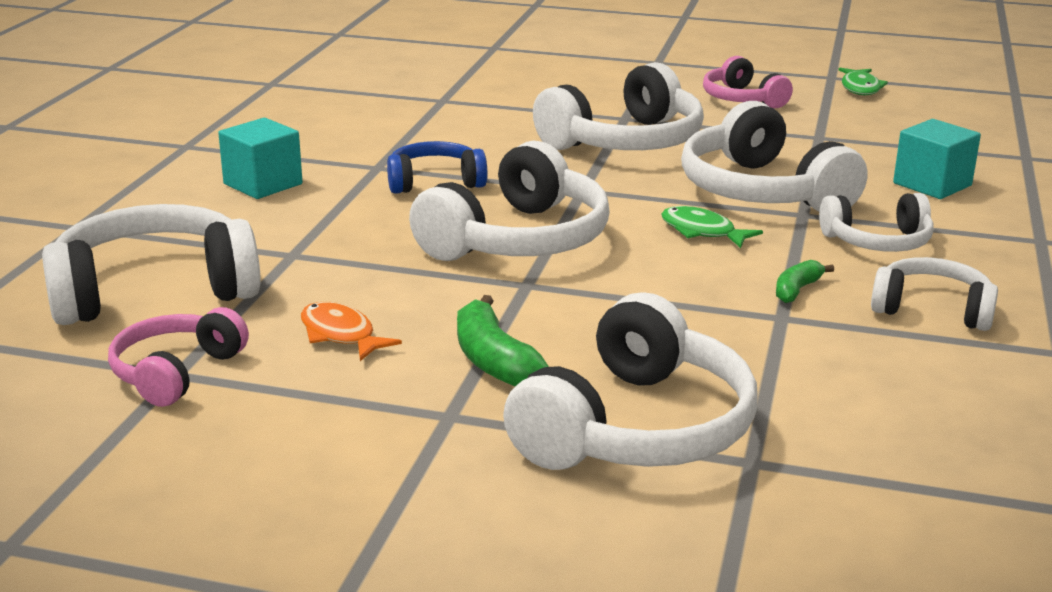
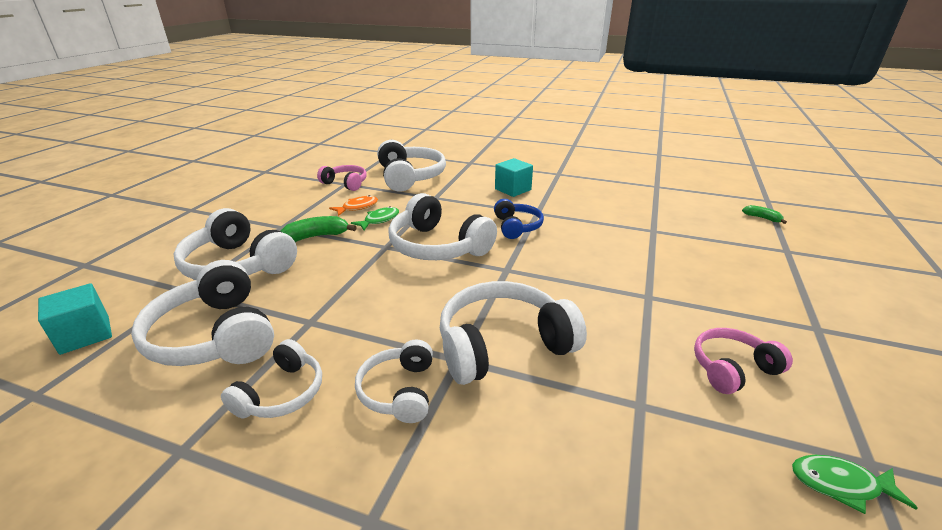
camera: 95 degrees right, 5 degrees up
(625, 142) = (596, 292): white headphones -> white headphones (215, 335)
(702, 232) = (435, 307): green fish -> green fish (379, 220)
(797, 290) = (340, 334): green banana -> green banana (762, 218)
(932, 184) = (520, 467): turquoise cube -> turquoise cube (85, 335)

